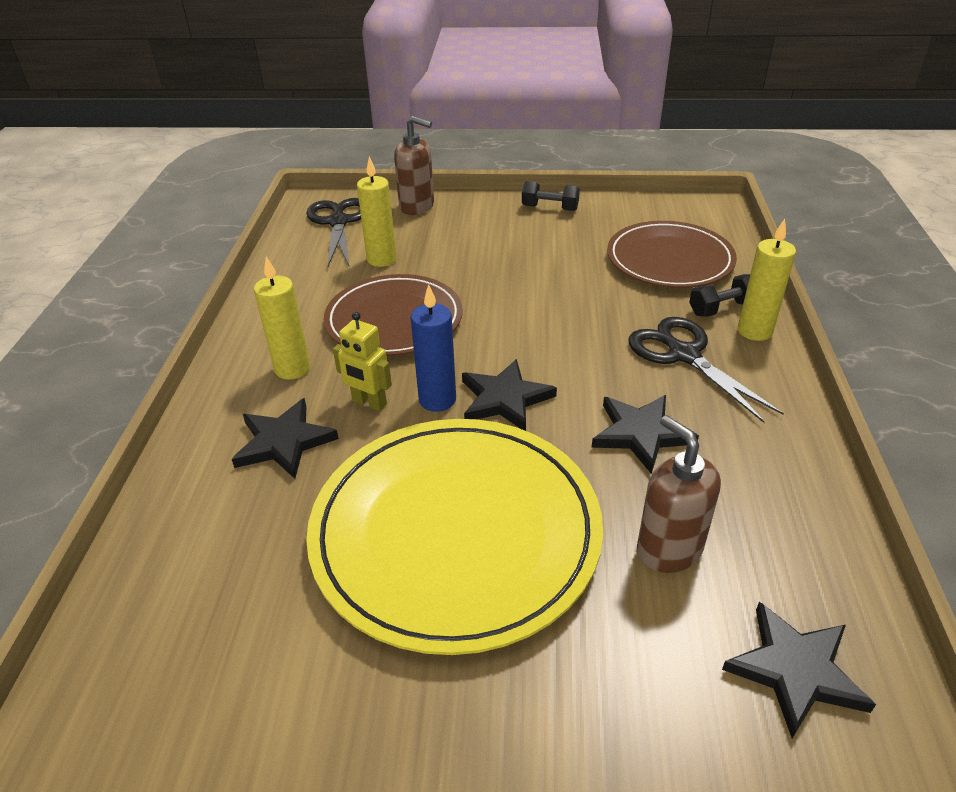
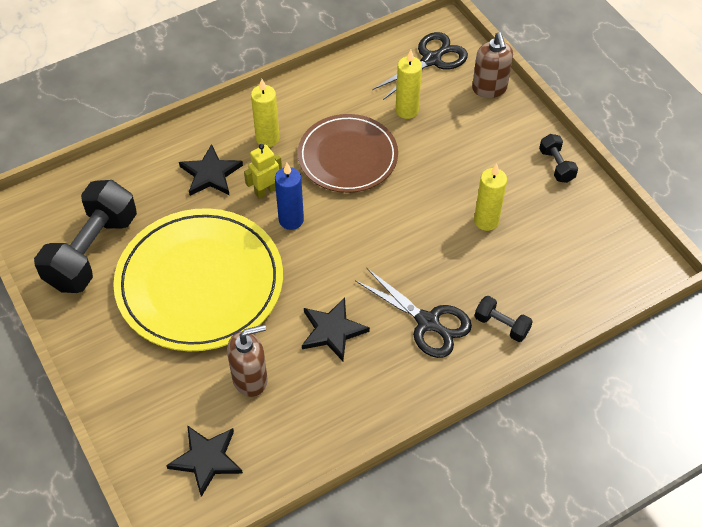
camera: 55 degrees right, 15 degrees up
(268, 647) = (92, 251): none -> black dumbbell
(369, 403) = (266, 191): yellow robot -> yellow robot turned 60 degrees clockwise
(505, 399) = (315, 251): black star -> none
(669, 260) = (543, 270): brown plate -> none
(669, 549) = (250, 379): brown soap dispenser -> brown soap dispenser turned 45 degrees clockwise
(683, 354) = (428, 322): black scissors -> black scissors turned 105 degrees clockwise
(754, 331) = (487, 353): yellow candle -> yellow candle (486, 221)

